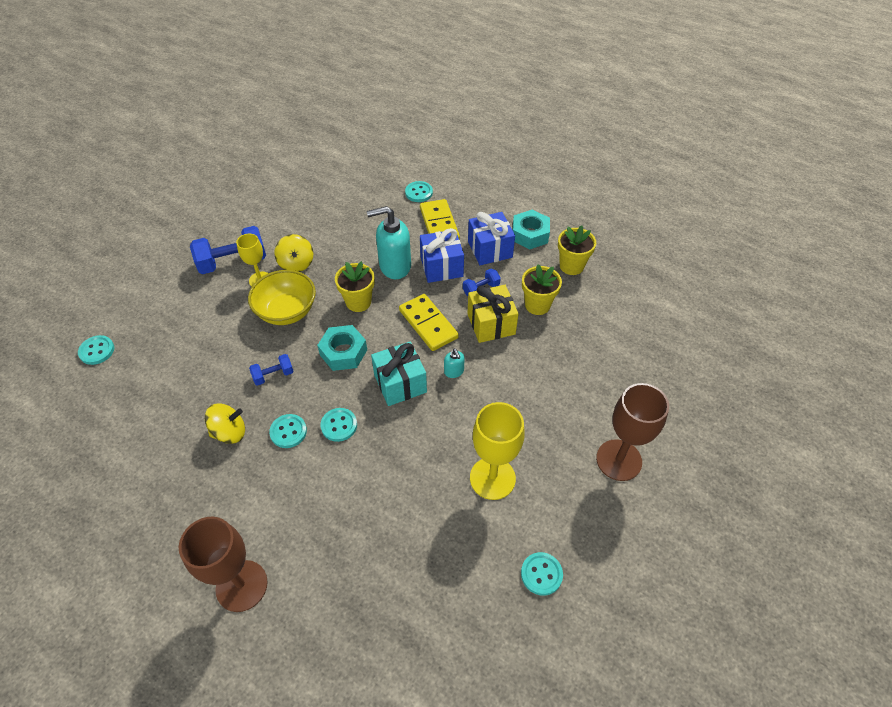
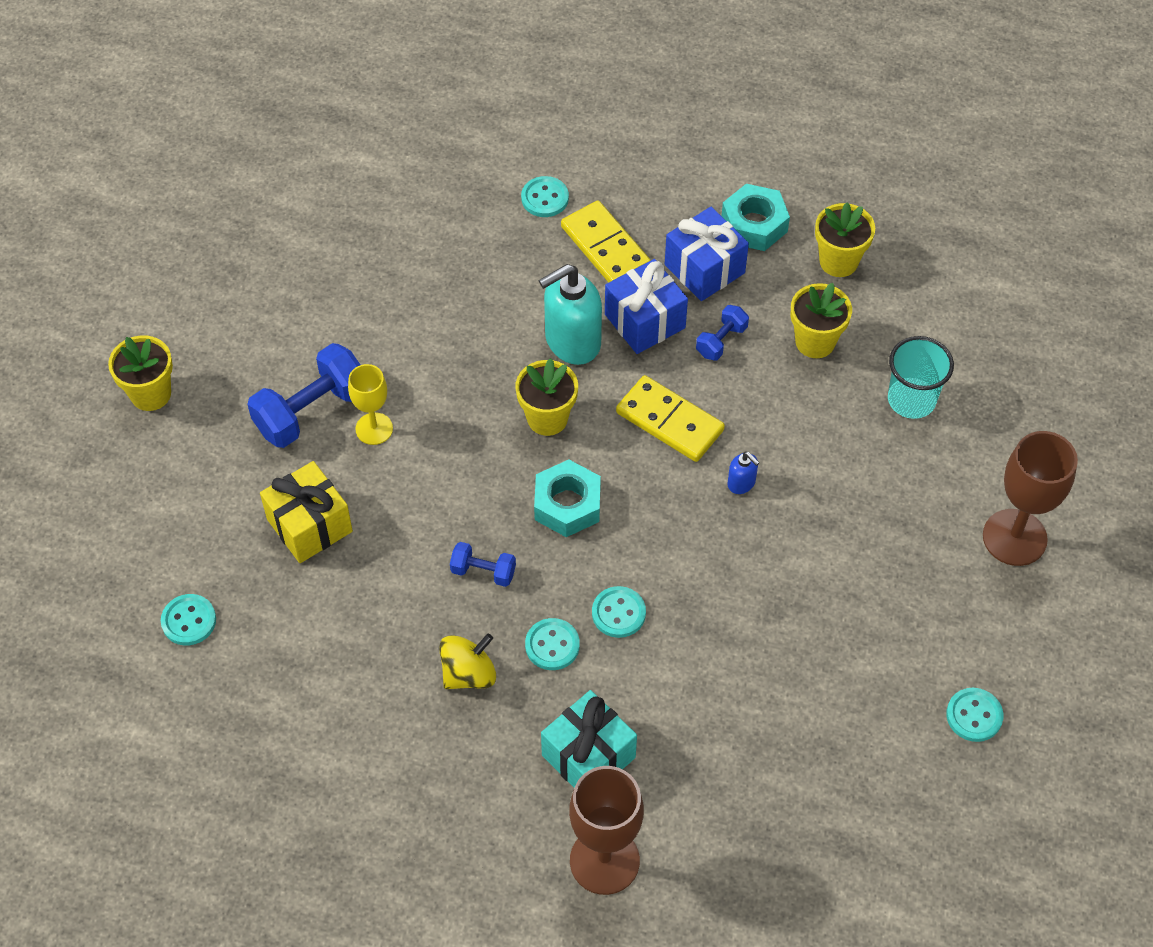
camera: 20 degrees left, 5 degrees up
(158, 231) = (151, 394): none -> yellow flower pot
(273, 375) = (483, 571): blue dumbbell -> blue dumbbell turned 60 degrees clockwise
(287, 311) = (446, 467): yellow bowl -> none
(296, 264) = (415, 383): yellow spinning top -> none
(400, 383) = (673, 525): turquoise gift -> turquoise gift (588, 756)
(454, 371) = (741, 483): turquoise soap dispenser -> blue soap dispenser
(491, 324) = (761, 393): yellow gift -> yellow gift (309, 525)
(492, 478) = (861, 616): yellow goblet -> none
(583, 354) = (911, 400): none -> turquoise cup

